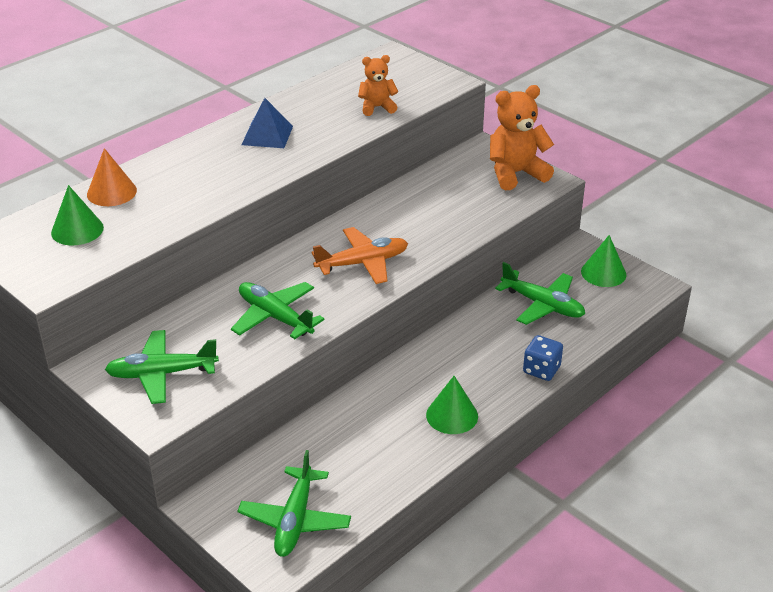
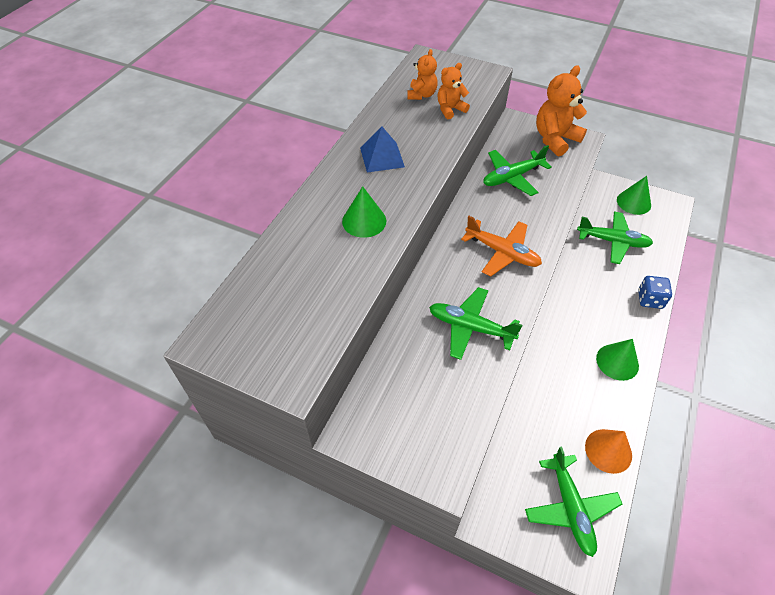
camera: 20 degrees left, 15 degrees up
(77, 230) = (282, 304): green cone -> green cone (364, 221)
(111, 192) = (287, 252): orange cone -> orange cone (608, 450)
(162, 374) = (416, 419): green plane -> green plane (512, 177)
(357, 88) = (421, 95): none -> orange teddy bear
(362, 263) = (502, 252): orange plane -> orange plane turned 75 degrees clockwise

